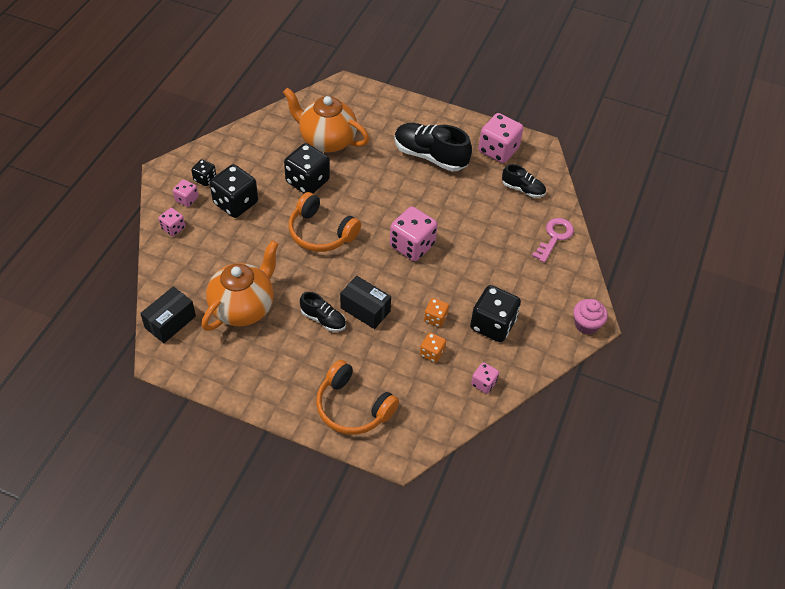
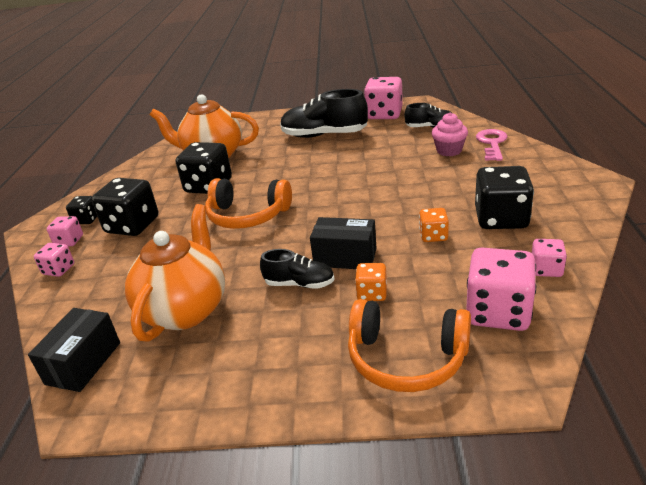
camera: 15 degrees left, 20 degrees down
(412, 245) = (356, 192): pink dice -> pink dice (498, 312)
(432, 353) = (458, 266): orange dice -> orange dice (372, 293)
(586, 324) = (594, 185): pink cupcake -> pink cupcake (449, 151)

